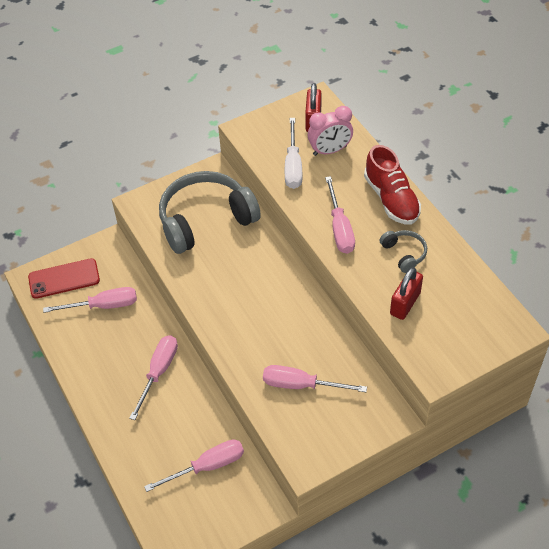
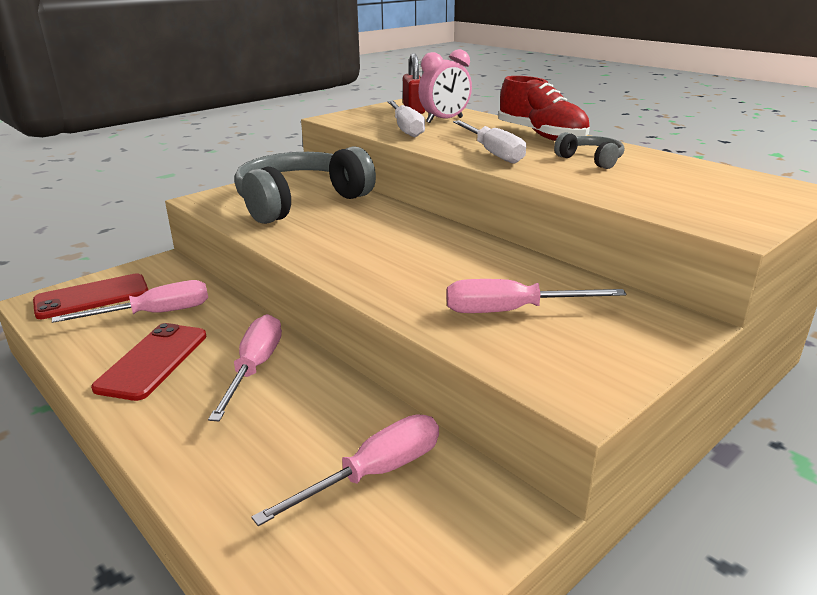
camera: 15 degrees left, 25 degrees down
(102, 354) = (153, 361): none -> red phone
(340, 228) = (492, 153): pink screwdriver -> white screwdriver
(405, 303) = (629, 187): red padlock -> none

